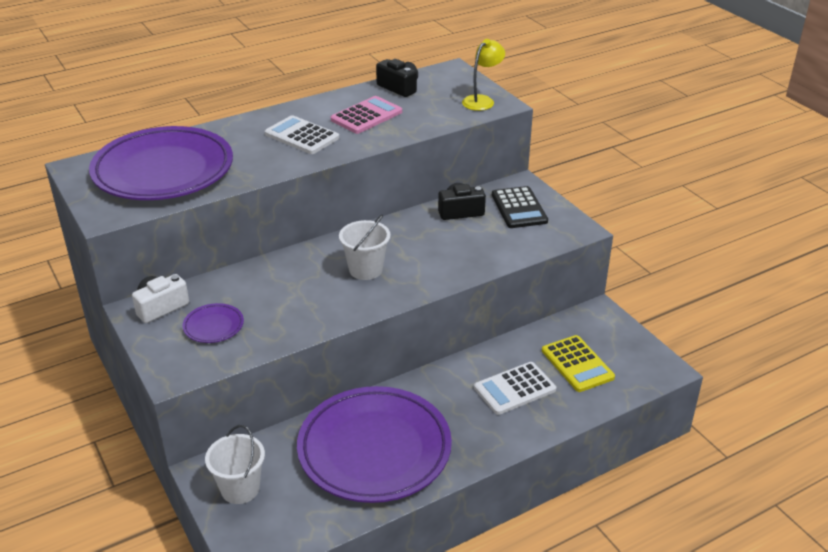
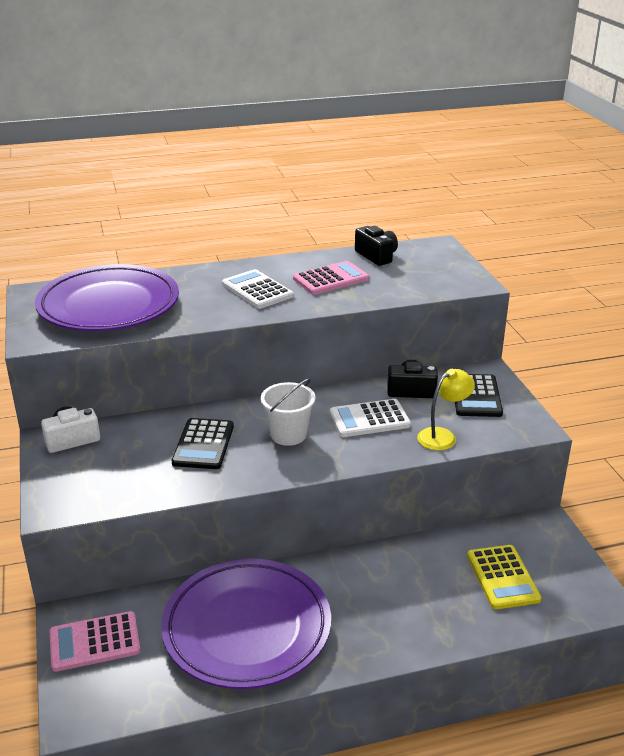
camera: 15 degrees right, 5 degrees down
(213, 326) = (113, 467): purple plate -> none
(240, 489) = (94, 642): white bucket -> pink calculator
(290, 291) = (203, 444): none -> black calculator
(482, 100) = (457, 278): yellow lamp -> yellow lamp (443, 436)
(514, 389) = (422, 591): white calculator -> white calculator (369, 419)

